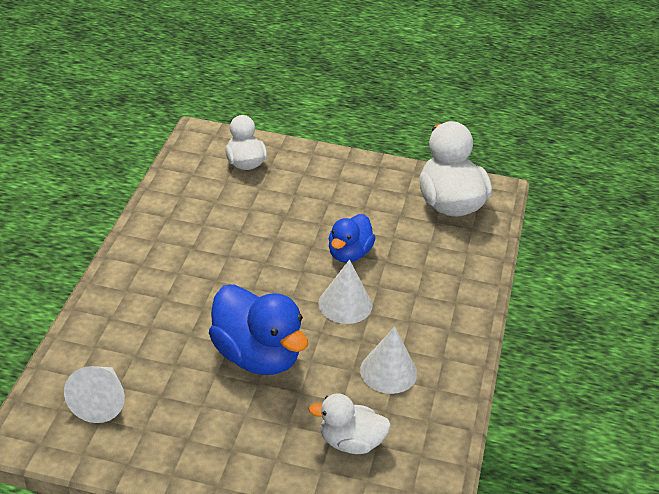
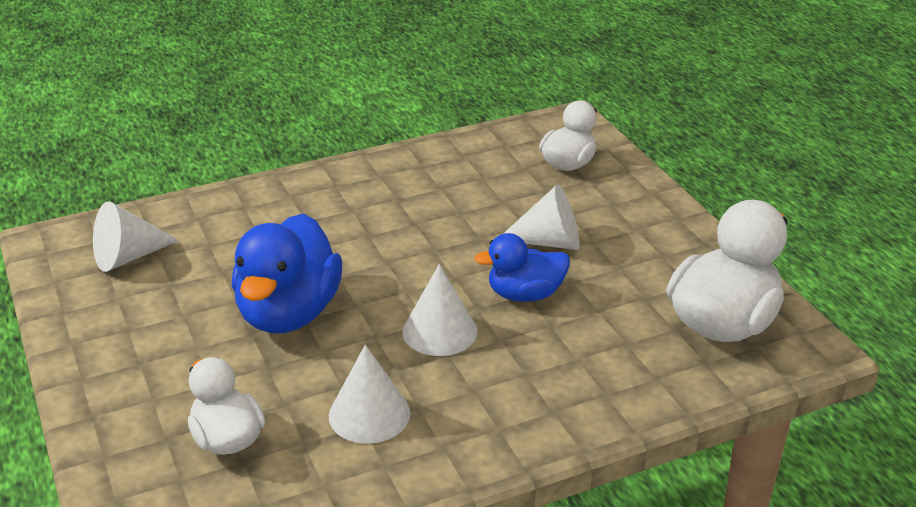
camera: 55 degrees right, 5 degrees down
(311, 216) = (549, 242): none -> white cone

